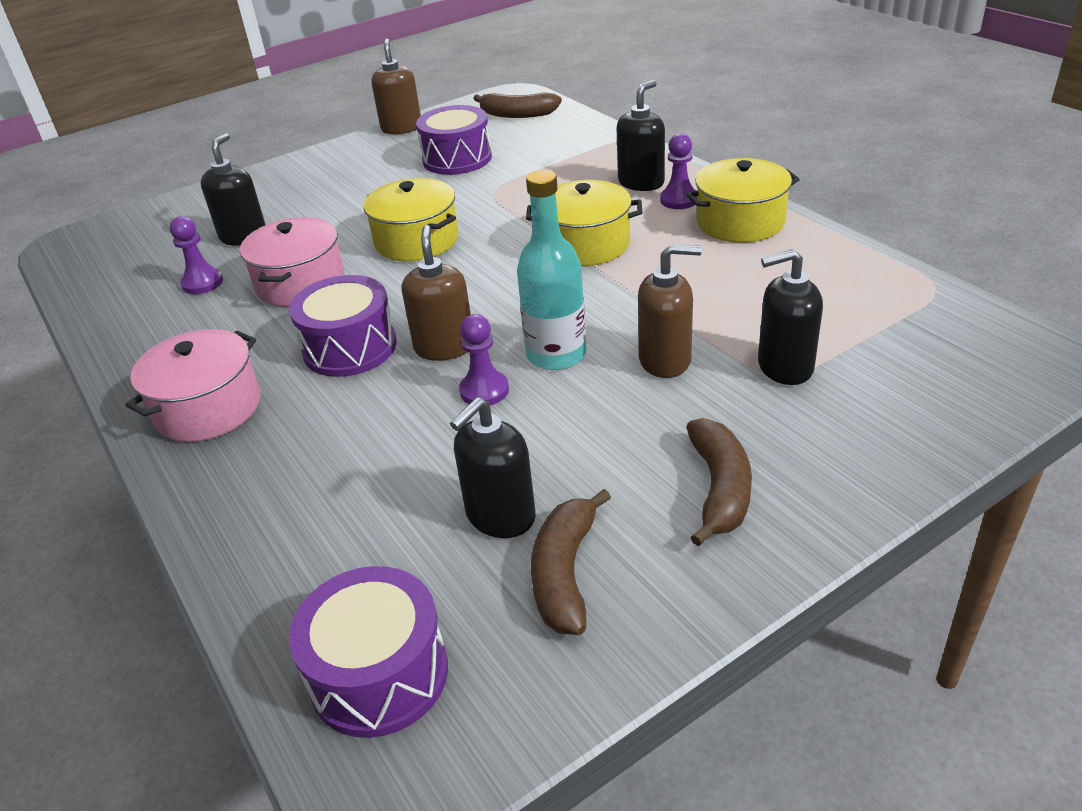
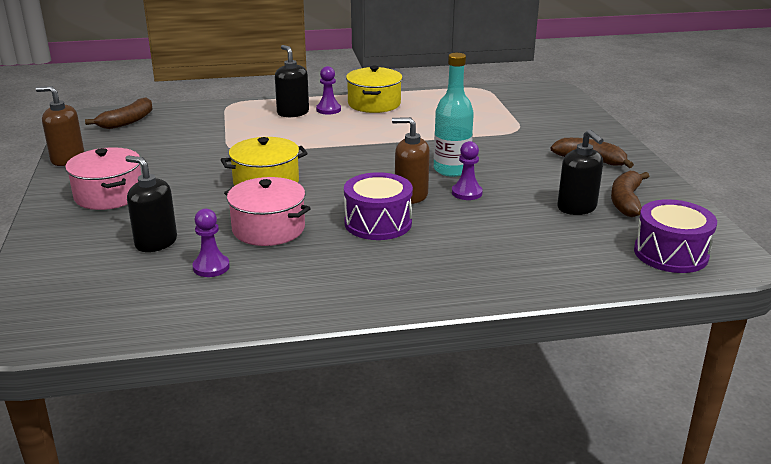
camera: 70 degrees left, 10 degrees down
(208, 408) = (399, 279): pink pot -> pink pot (109, 195)
(457, 159) = (162, 151): purple drum -> none
(565, 573) = (626, 201): brown banana -> brown banana turned 75 degrees clockwise
(585, 245) = (345, 140): yellow pot -> none
(665, 360) = (483, 148): brown soap dispenser -> none
(784, 367) = (514, 128): black soap dispenser -> none

